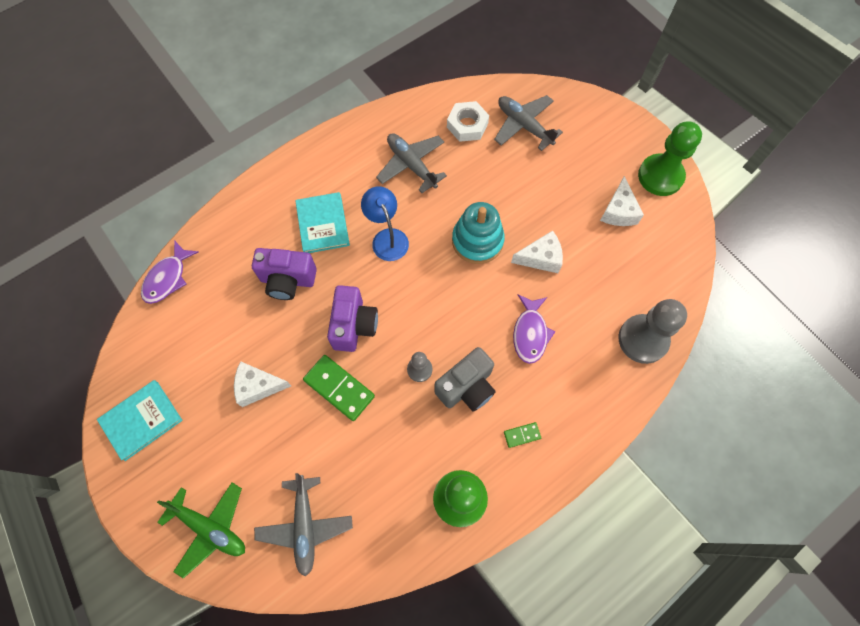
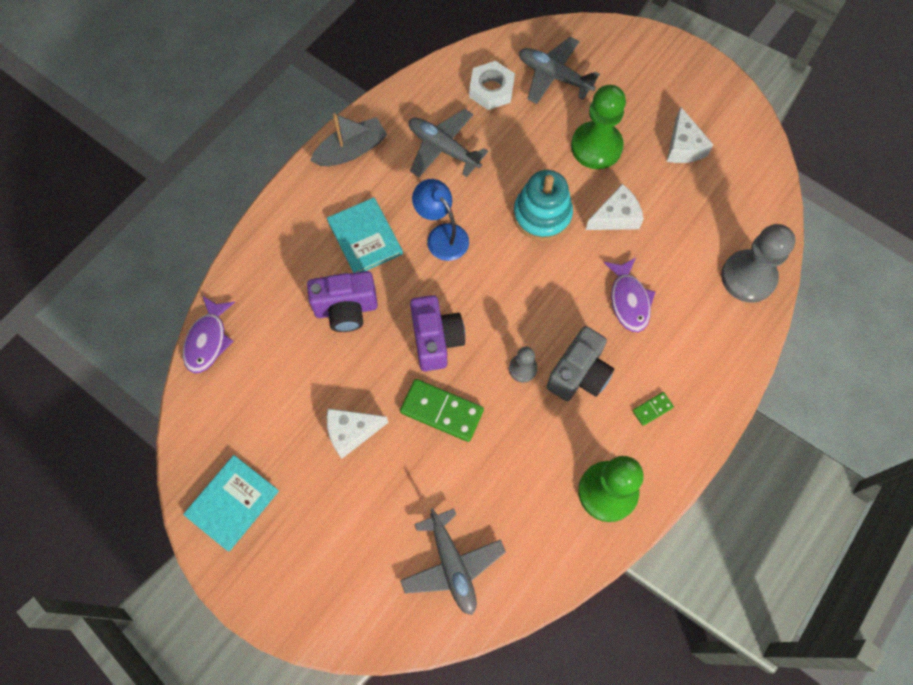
camera: 15 degrees left, 0 degrees up
(210, 528) = (349, 596): green plane -> none
(335, 149) = (351, 150): none -> grey boat
(660, 176) = (716, 98): green pawn -> green pawn (596, 147)

